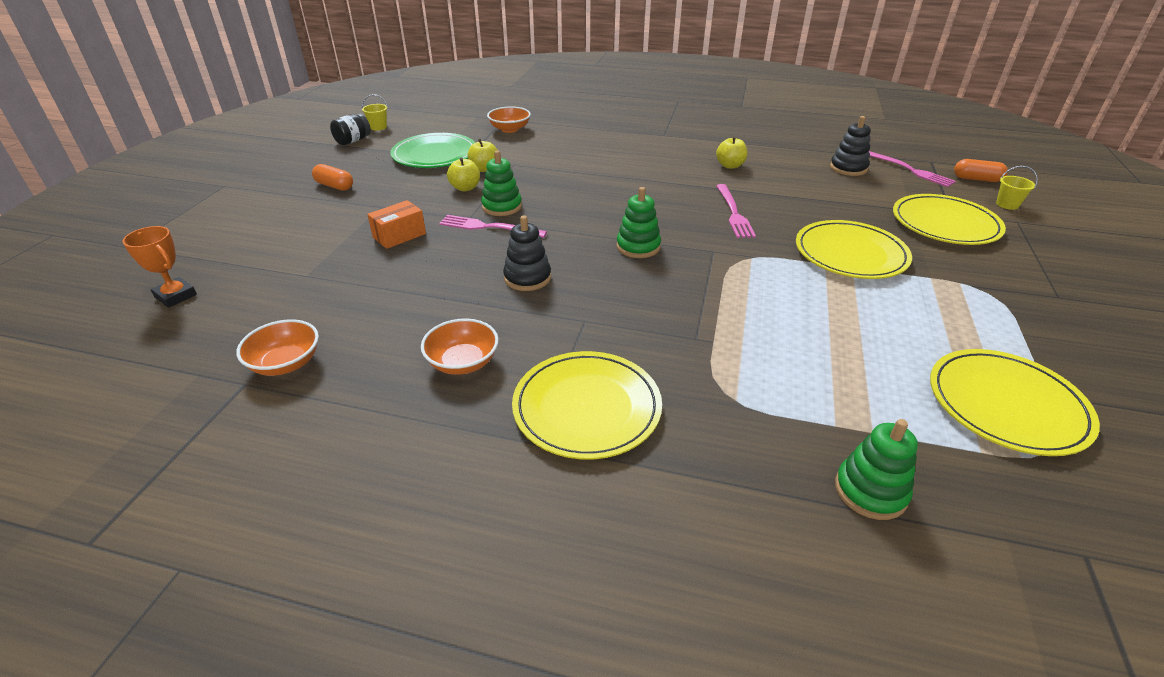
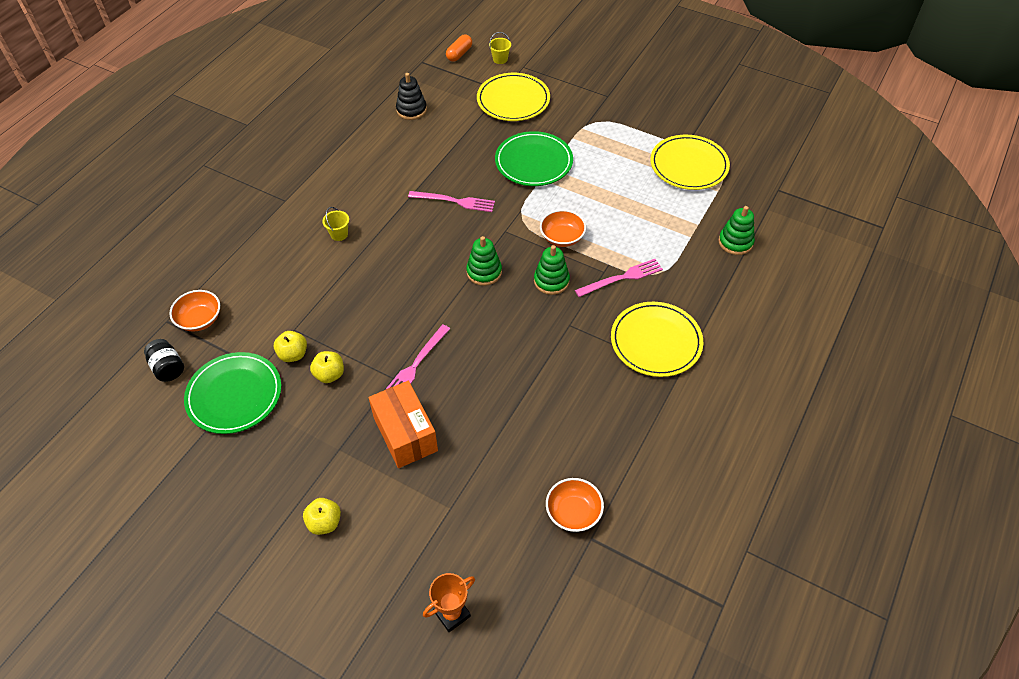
camera: 75 degrees left, 15 degrees up
(334, 186) = (271, 492): orange capsule -> none
(353, 141) = (148, 476): black jar -> black jar (168, 368)
(378, 127) = (117, 449): yellow bucket -> yellow bucket (339, 234)
(399, 235) = (405, 434): orange box -> orange box, size x1.58
(463, 362) = (598, 401): orange bowl -> orange bowl (562, 237)
(502, 207) = (381, 350): green stacking toy -> green stacking toy (551, 281)
(527, 278) = (505, 349): black stacking toy -> none
(730, 166) = (373, 176): yellow apple -> yellow apple (324, 523)
(850, 254) = (533, 162): yellow plate -> green plate
(909, 170) = (429, 79): pink fork -> pink fork (621, 278)

